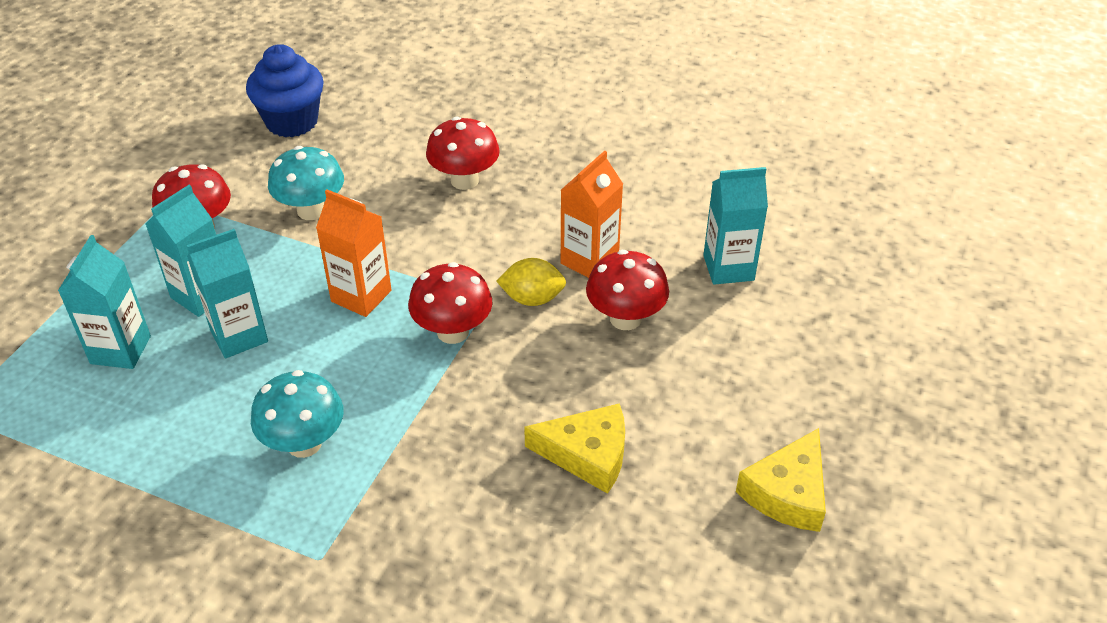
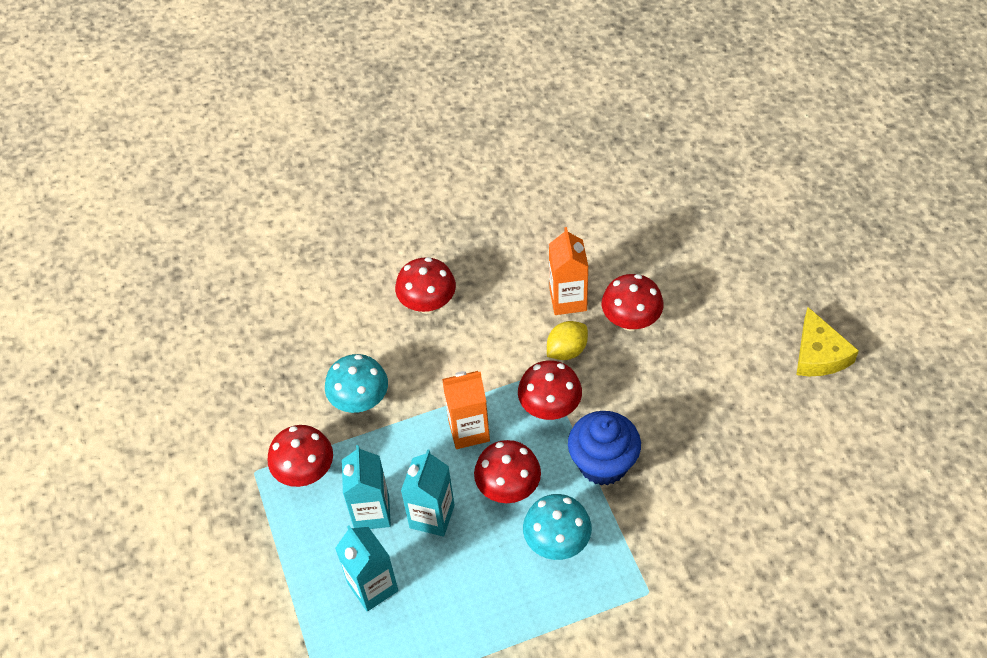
camera: 40 degrees left, 10 degrees up
(292, 122) = (256, 350): blue cupcake -> blue cupcake (603, 464)
(328, 365) = (508, 488): none -> red mushroom
(587, 454) = (706, 417): yellow cheese -> none
(728, 268) = (646, 243): turquoise carton -> none

